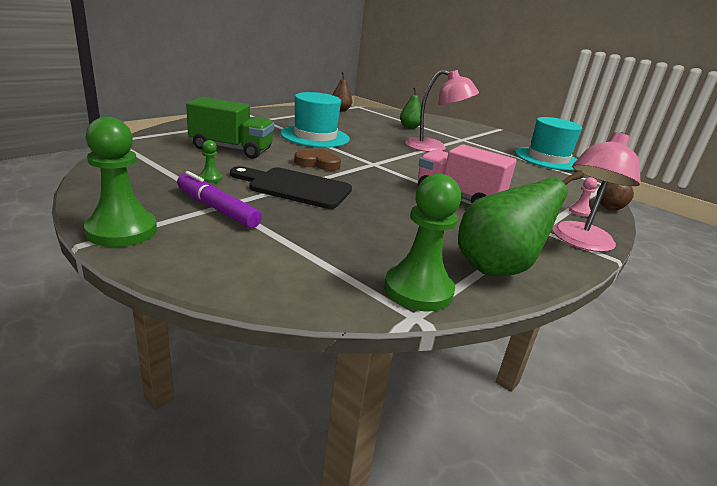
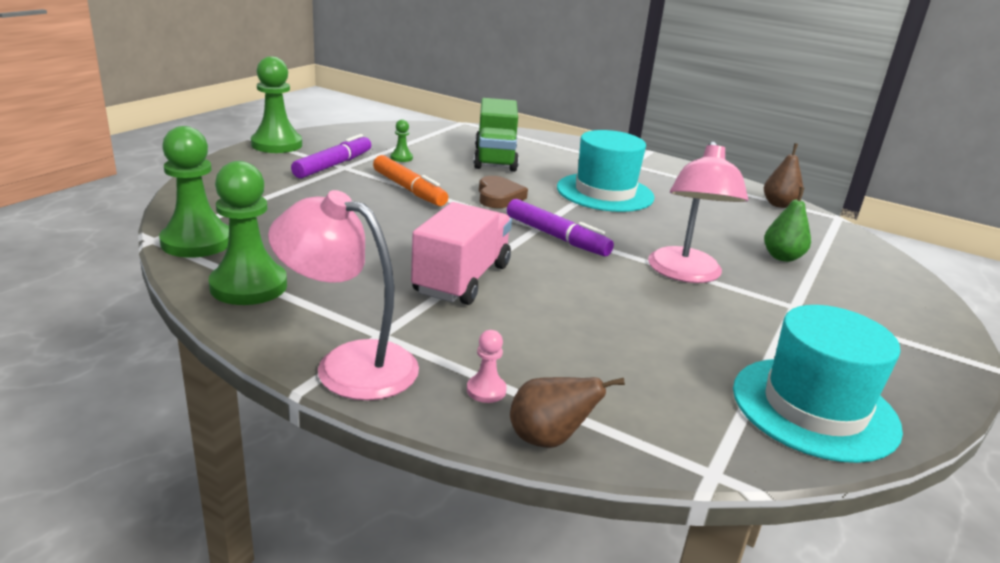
camera: 80 degrees right, 0 degrees up
(295, 187) = (409, 189): black cutting board -> orange marker
(389, 162) = (556, 237): none -> purple marker
(497, 268) = (249, 286): green pear -> green pawn

